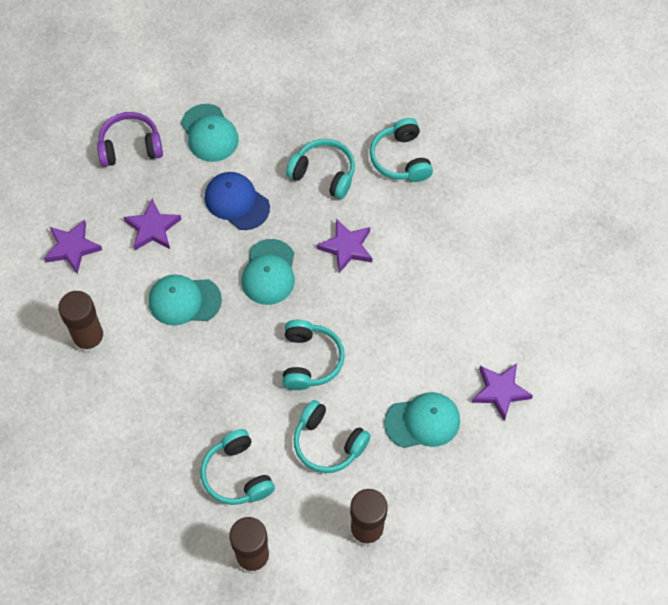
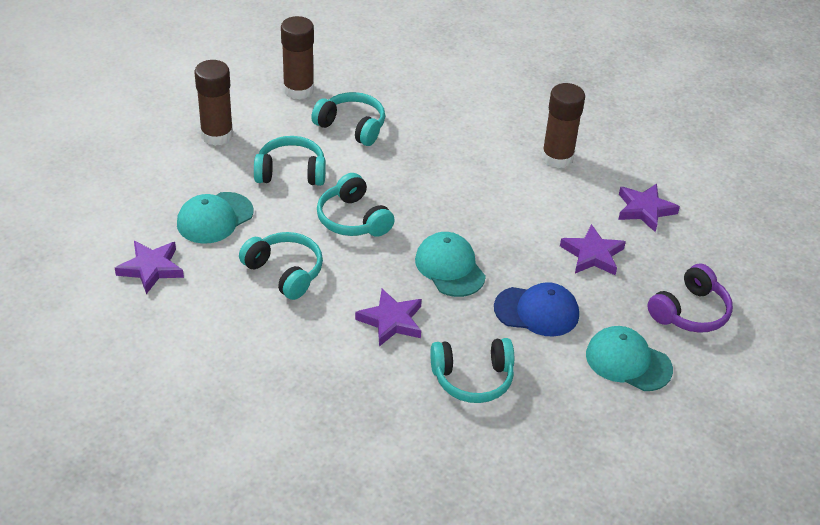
camera: 145 degrees right, 20 degrees down
(184, 301) = (506, 214): turquoise cap -> none
(401, 159) = (400, 435): turquoise headphones -> turquoise headphones (285, 272)

